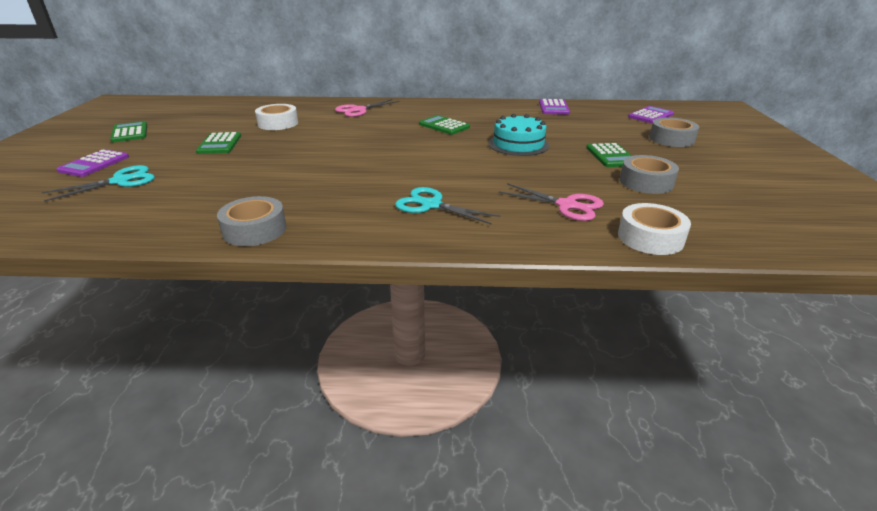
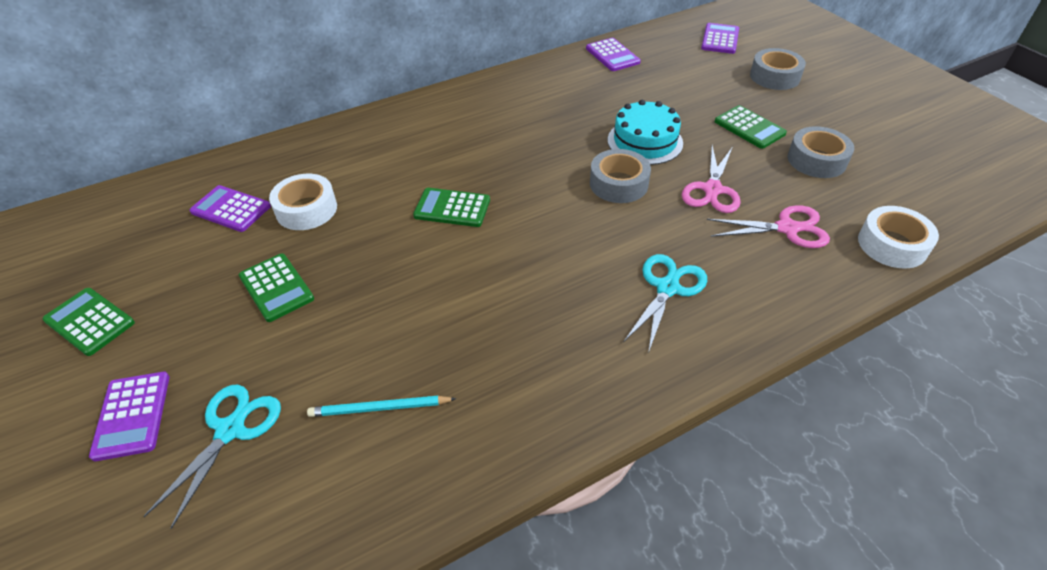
camera: 30 degrees left, 15 degrees up
(193, 197) = (379, 408): none -> turquoise pencil
(244, 115) = (231, 209): none -> purple calculator
(254, 230) = (532, 425): grey tape -> grey tape (618, 184)
(358, 110) = (386, 139): pink scissors -> pink scissors (712, 190)
(431, 205) = (667, 288): turquoise scissors -> turquoise scissors turned 120 degrees clockwise
(444, 126) = (529, 135): green calculator -> green calculator (452, 208)

